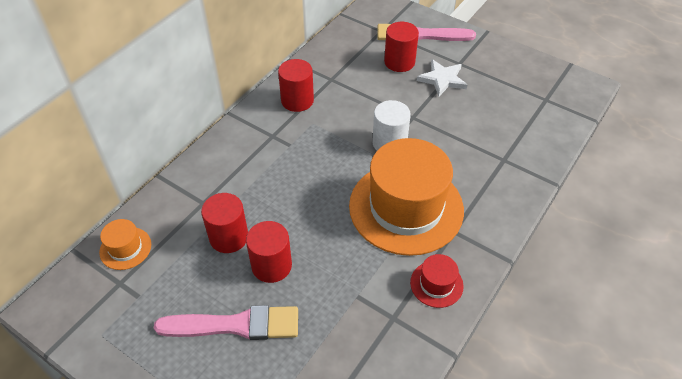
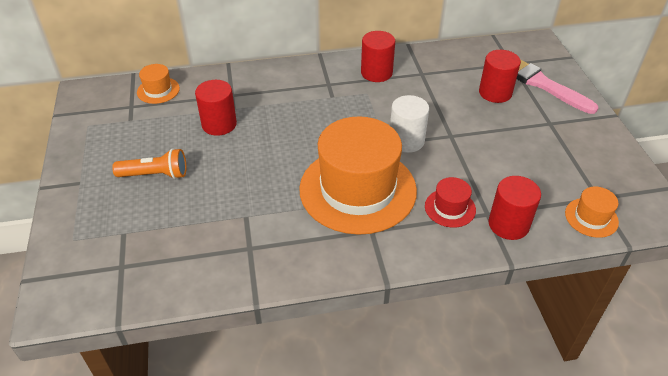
camera: 45 degrees right, 5 degrees down
(235, 325) = (155, 175): pink brush -> orange flashlight
(271, 265) = (220, 158): red cylinder -> red cylinder (508, 224)
(436, 284) = (308, 252): red hat -> red hat (450, 208)
(442, 79) = (516, 125): white star -> none
(558, 116) = (591, 217): none -> orange hat

